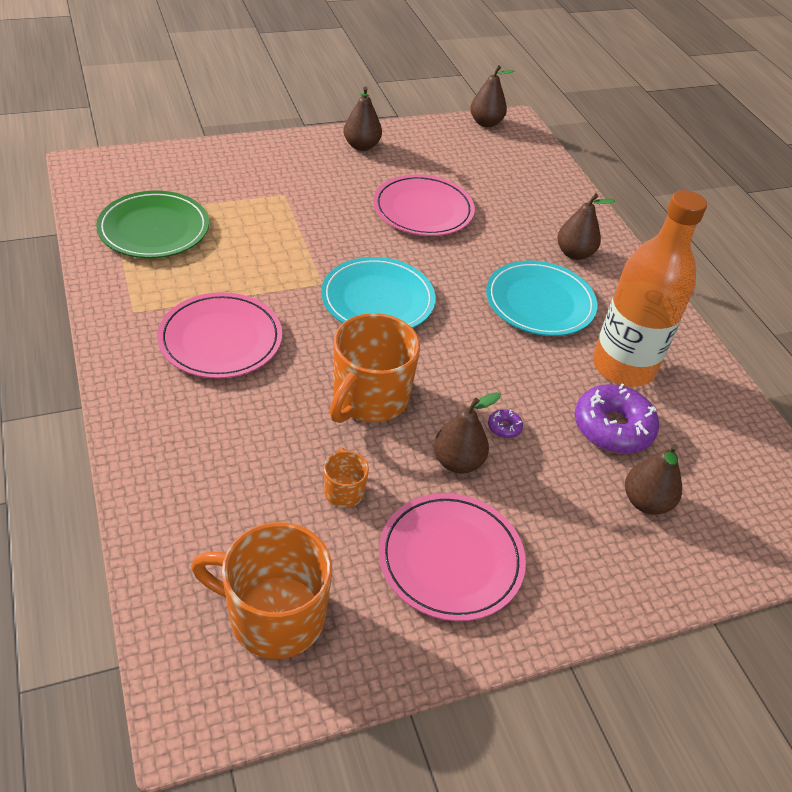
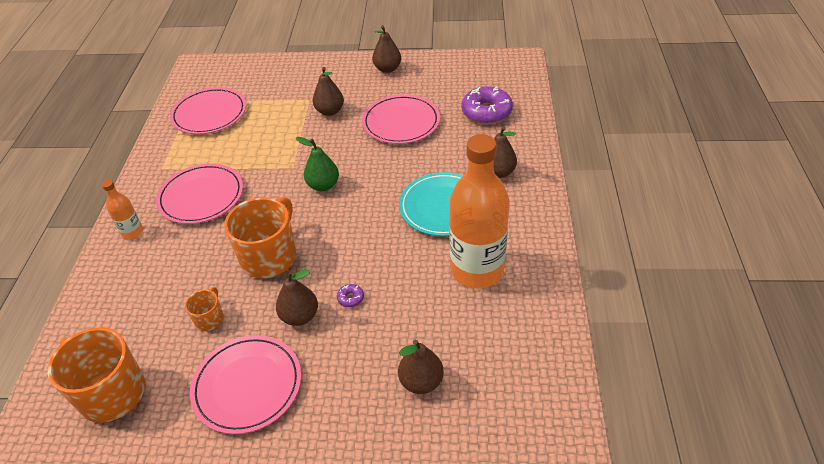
camera: 30 degrees right, 0 degrees up
(152, 404) = (132, 232): none -> orange bottle
(154, 229) = (209, 114): green plate -> pink plate
(369, 398) = (270, 256): orange mug -> orange mug turned 150 degrees clockwise
(378, 300) = (323, 185): turquoise plate -> green pear
(486, 123) = (496, 59): brown pear -> brown pear (330, 111)
(612, 427) = (434, 317): purple donut -> purple donut (486, 112)

